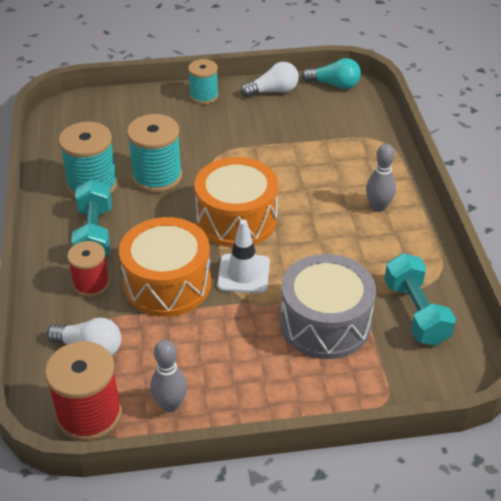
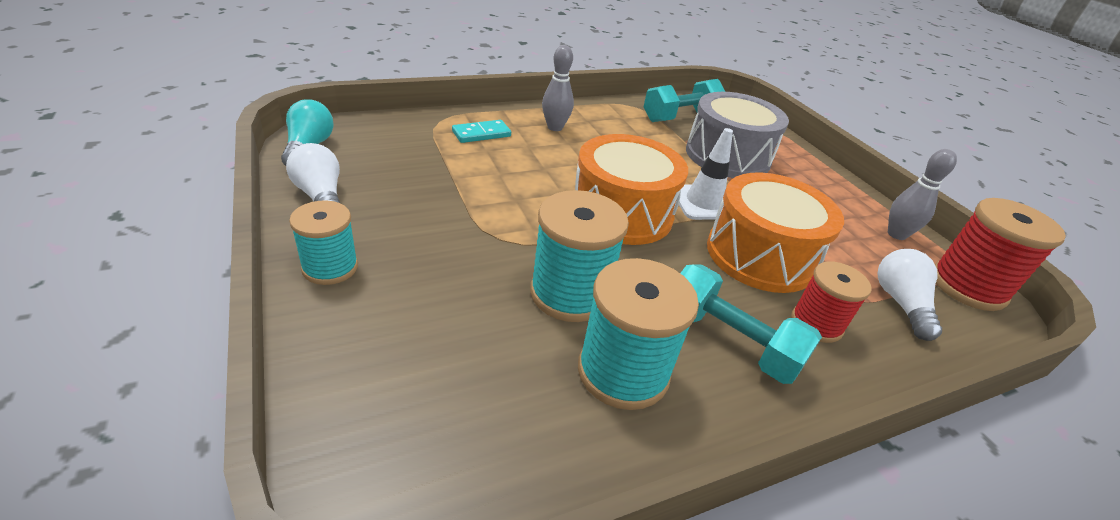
camera: 110 degrees left, 5 degrees down
(94, 234) = (729, 342): turquoise dumbbell -> turquoise dumbbell turned 60 degrees clockwise
(361, 162) = (481, 134): none -> turquoise domino

